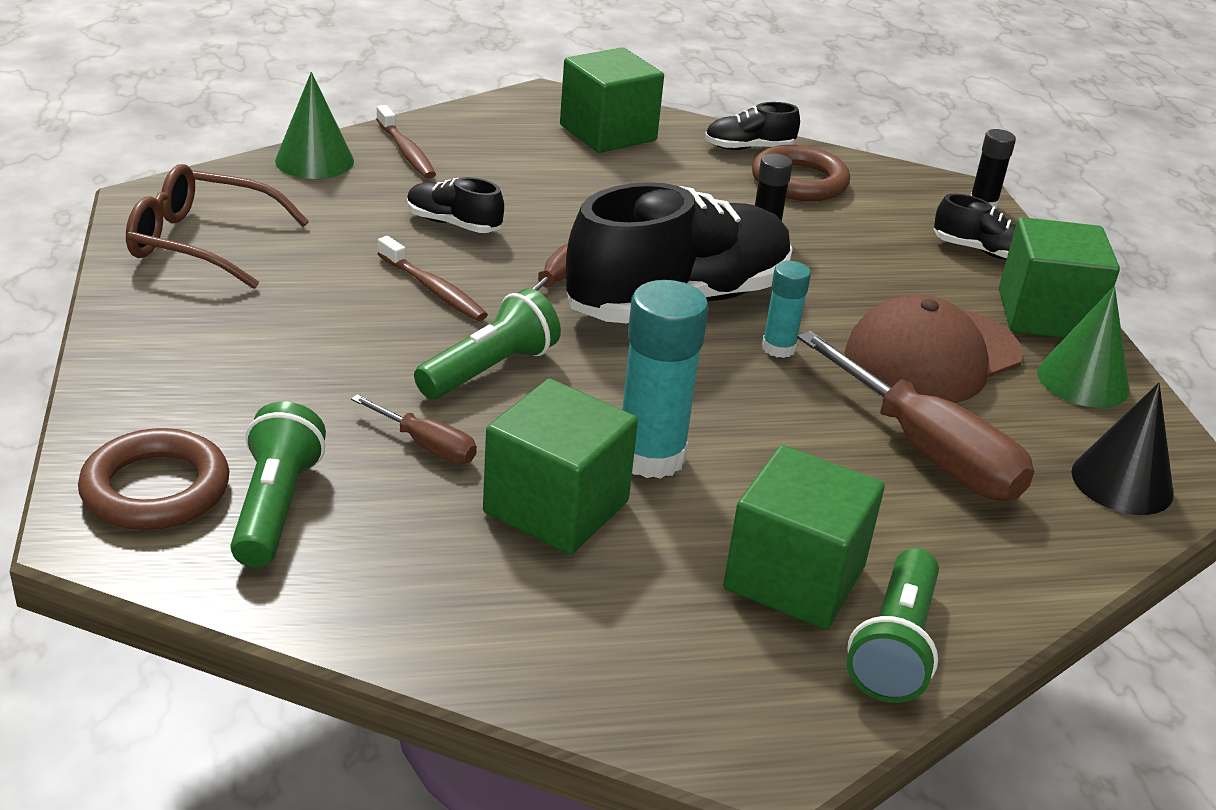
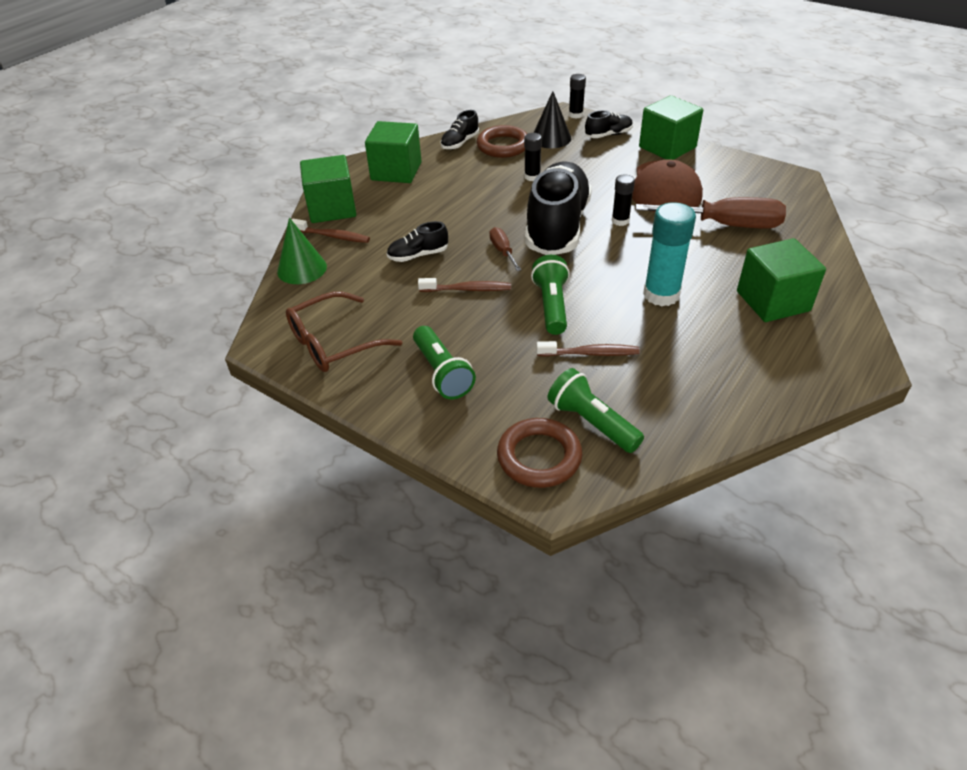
camera: 40 degrees left, 10 degrees up
(426, 445) = (590, 353): brown screwdriver -> brown toothbrush
(556, 507) = (671, 338): green cube -> green cube (332, 208)
(778, 348) = (620, 221): turquoise glue stick -> black glue stick
(894, 646) = (832, 300): green flashlight -> green flashlight (442, 373)
(1083, 381) = (717, 165): green cone -> none
(1122, 482) = (785, 194): black cone -> black cone (551, 138)

